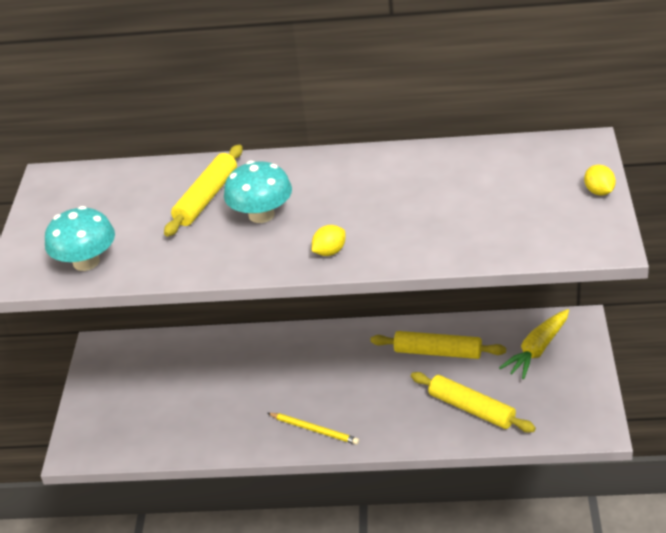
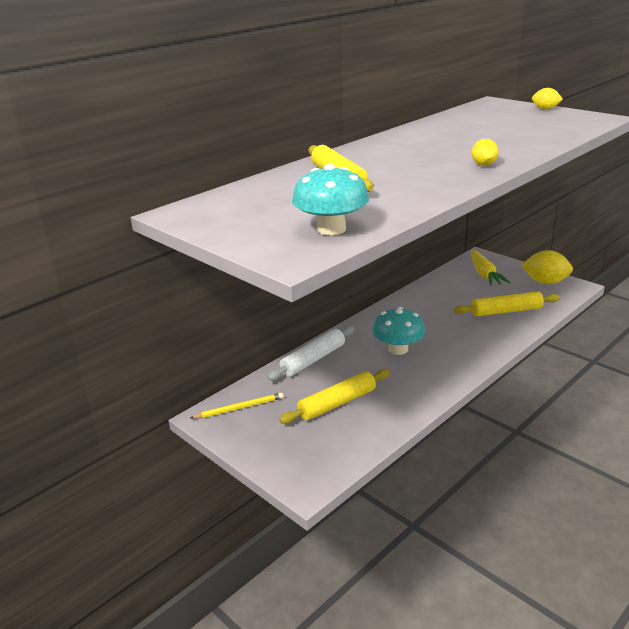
camera: 50 degrees left, 10 degrees down
(237, 345) = (313, 359): none -> white rolling pin
(261, 215) = (397, 170): turquoise mushroom -> turquoise mushroom (398, 349)
(314, 430) = (447, 368): yellow pencil -> yellow pencil (239, 408)
(438, 352) = (439, 300): yellow rolling pin -> yellow rolling pin (337, 403)
(578, 402) = (545, 282): none -> yellow lemon

